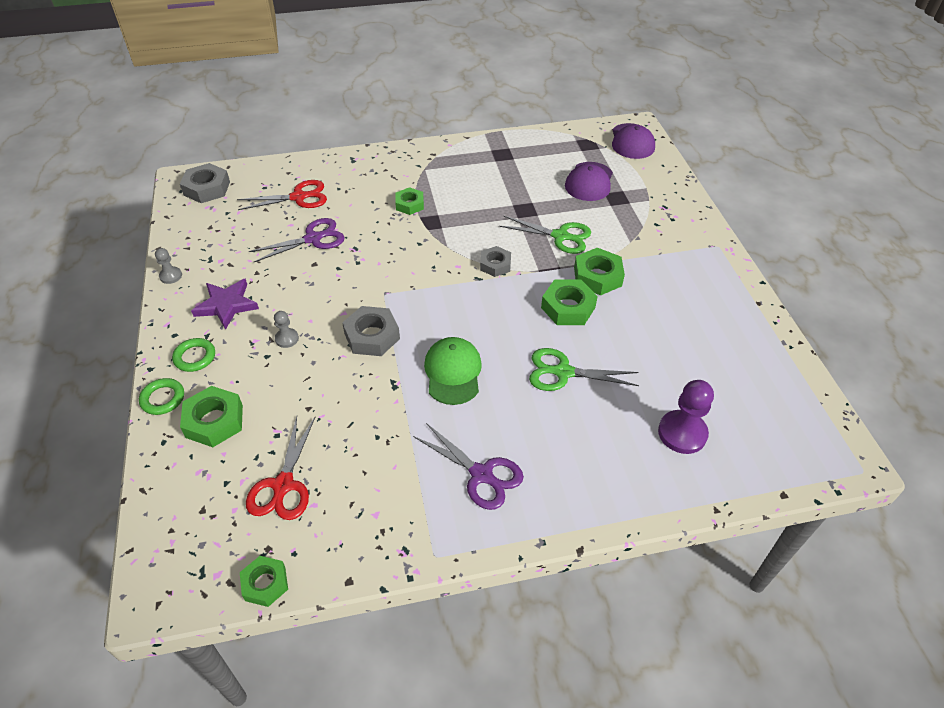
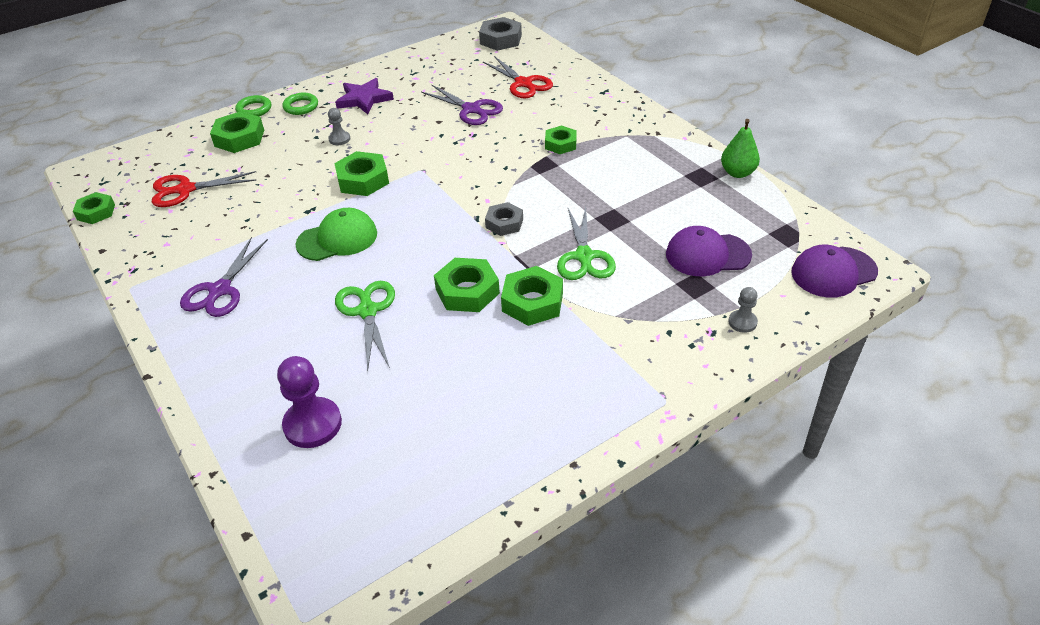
camera: 70 degrees right, 5 degrees down
(171, 276) = (383, 64): grey pawn -> grey pawn (742, 322)
(372, 336) = (363, 180): grey nut -> green nut
(509, 138) = (737, 173): none -> green pear

